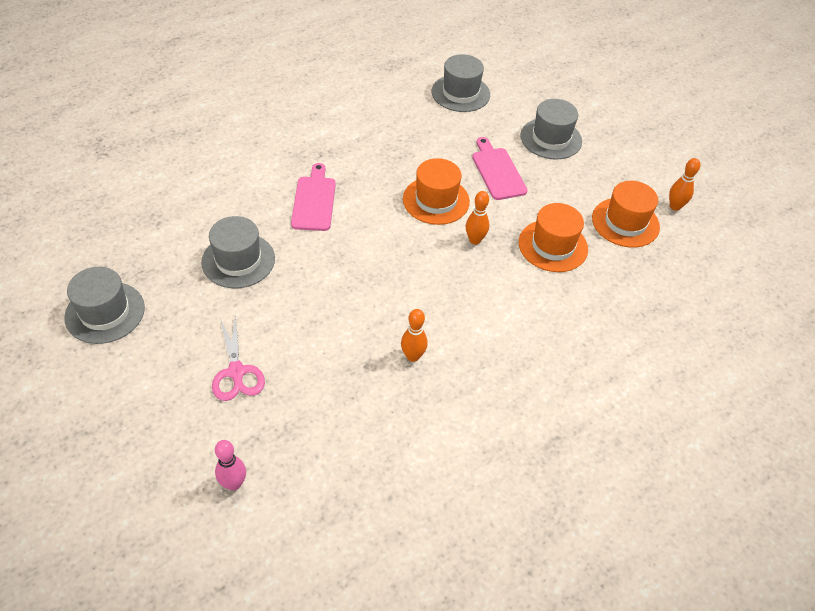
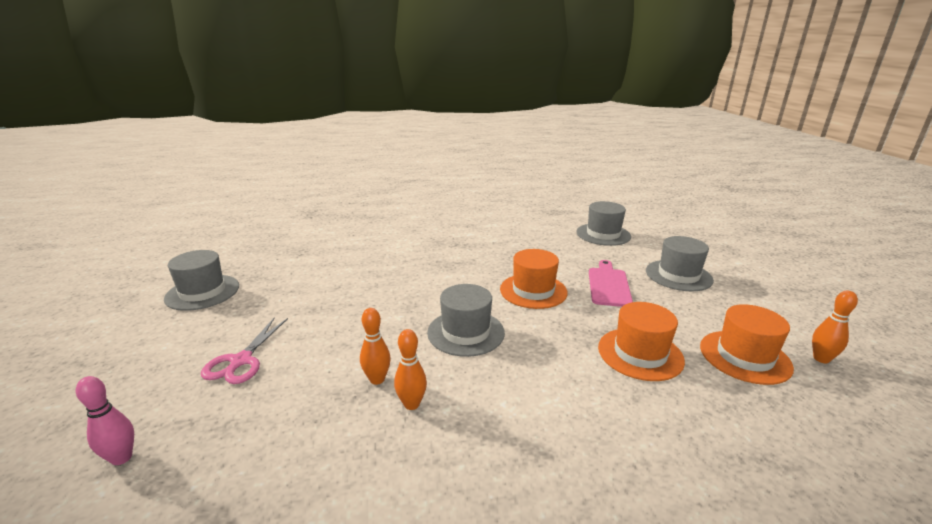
camera: 30 degrees right, 25 degrees down
(238, 260) = (330, 288): grey hat -> grey hat (466, 332)
(314, 201) = (426, 268): pink cutting board -> none
(475, 240) = (552, 327): orange bowling pin -> orange bowling pin (377, 379)

